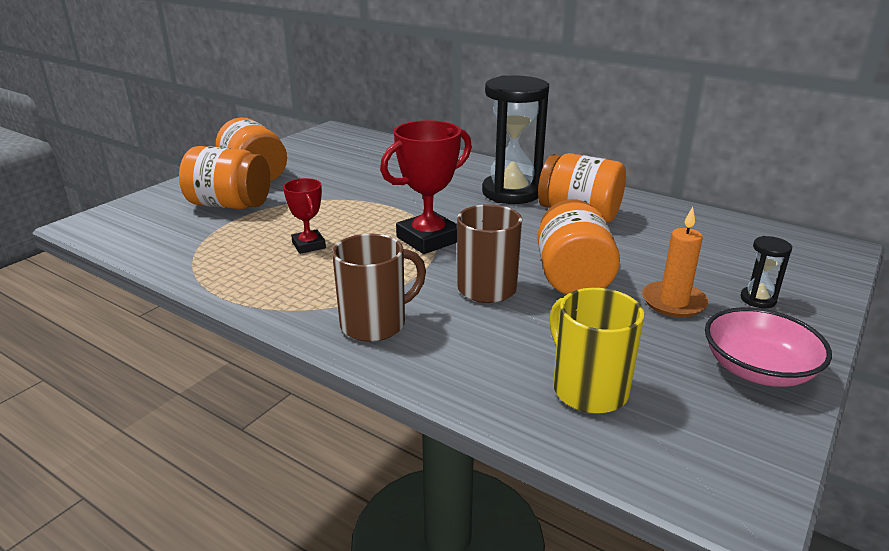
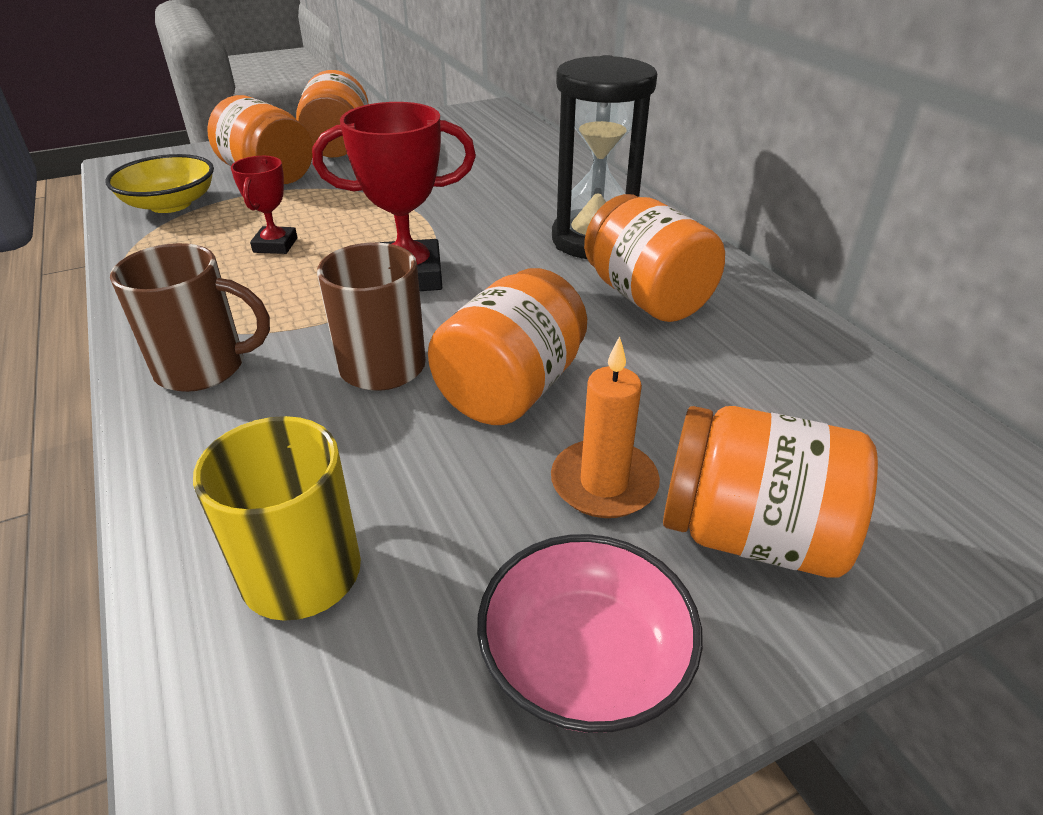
camera: 30 degrees right, 10 degrees up
(178, 241) = (170, 204): none -> yellow bowl
(758, 299) = (750, 534): black hourglass -> orange jar

